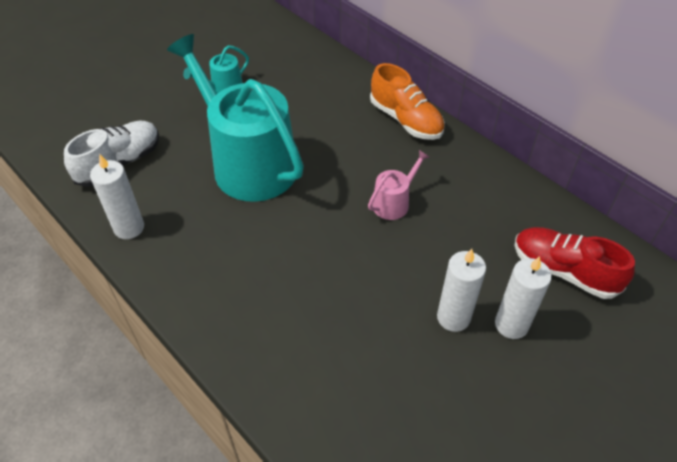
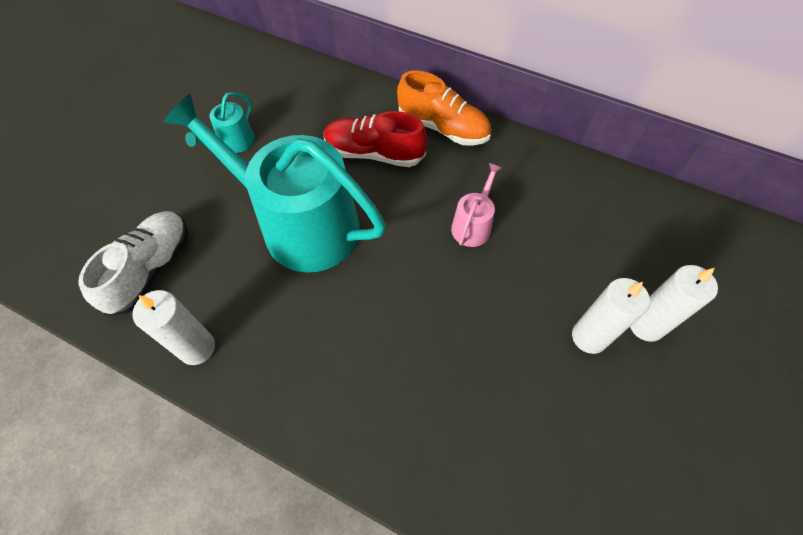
camera: 20 degrees left, 10 degrees up
(564, 271) = (665, 249): red shoe -> red shoe (374, 153)

